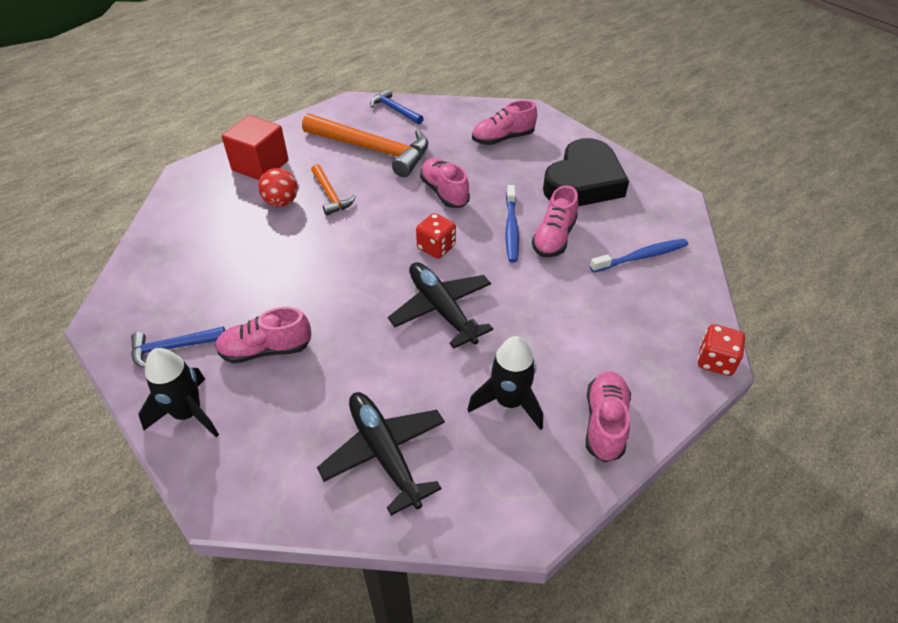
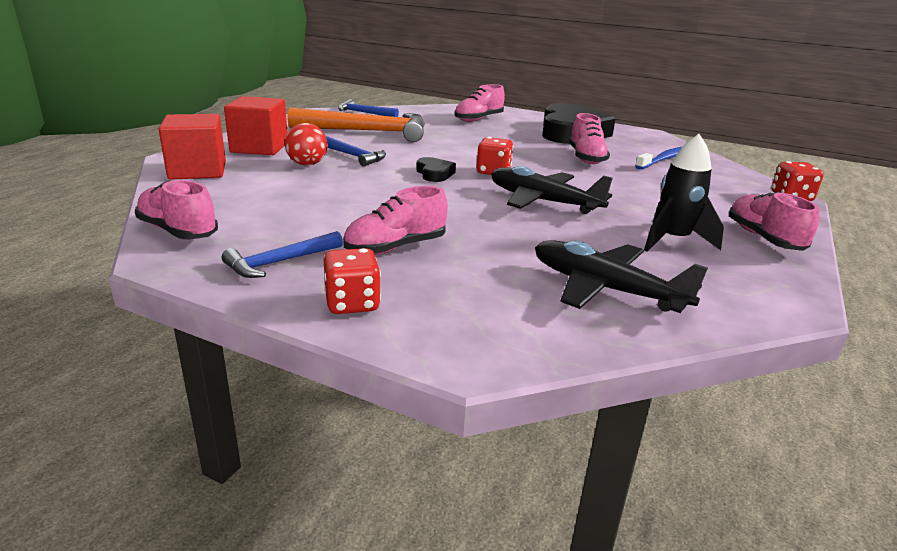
camera: 25 degrees left, 20 degrees down
(188, 413) = (352, 303): black rocket -> red dice
(191, 197) = (197, 170): none -> red cube
(330, 195) = (355, 156): orange hammer -> blue hammer
(379, 240) = (434, 173): none -> black heart
(444, 192) = (463, 146): pink shoe -> pink shoe (178, 231)
(511, 229) = (545, 157): blue toothbrush -> none

